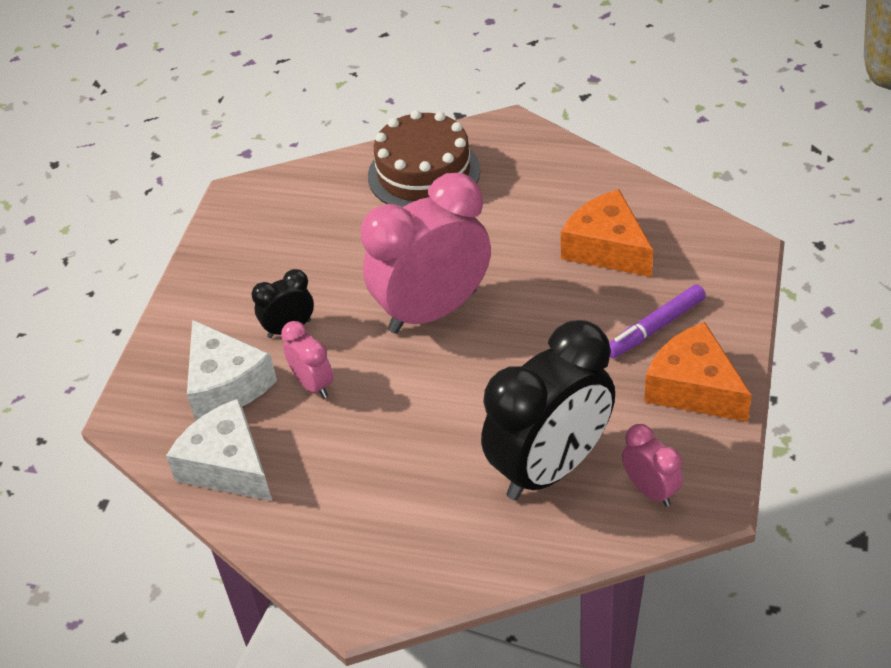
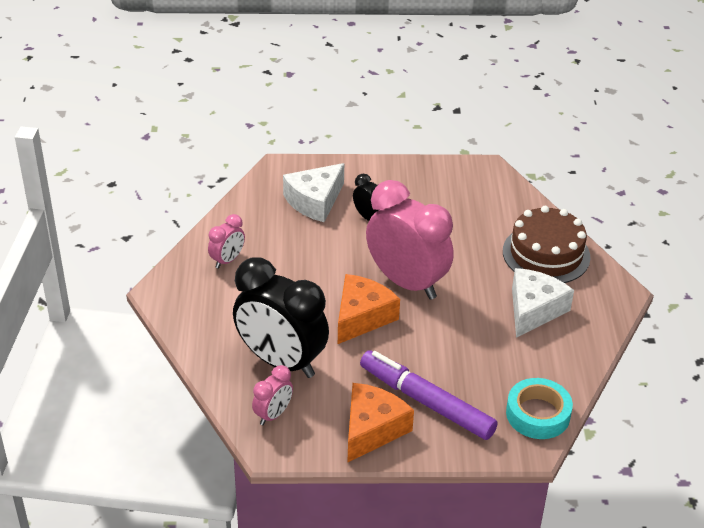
camera: 70 degrees right, 5 degrees down
(228, 465) = (251, 216): white cheese -> white cheese (534, 310)
(313, 384) = (325, 239): pink clock -> pink clock (227, 260)
(607, 248) = (502, 365): orange cheese -> orange cheese (362, 317)
(655, 328) = (426, 402): purple marker -> purple marker, size x1.62
(692, 232) = (538, 414): none -> turquoise tape

